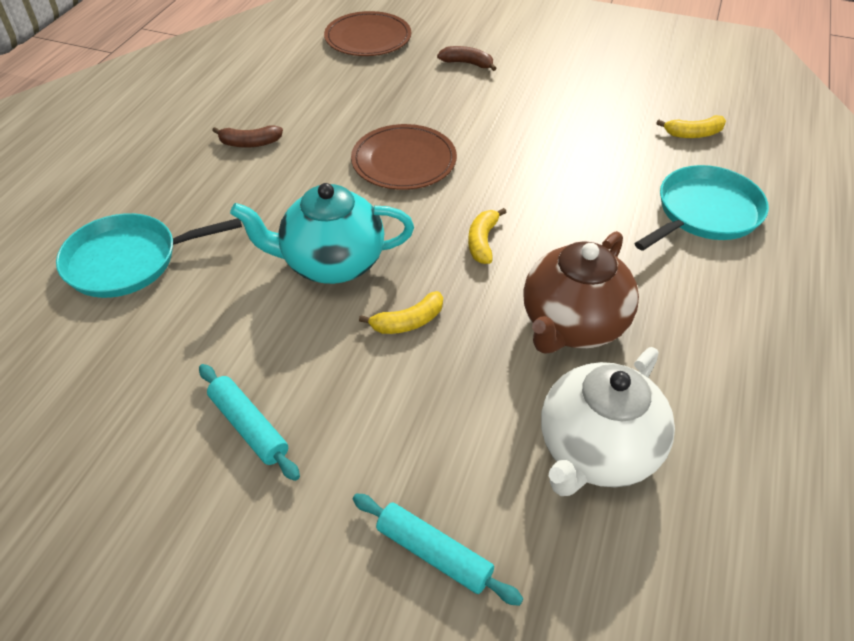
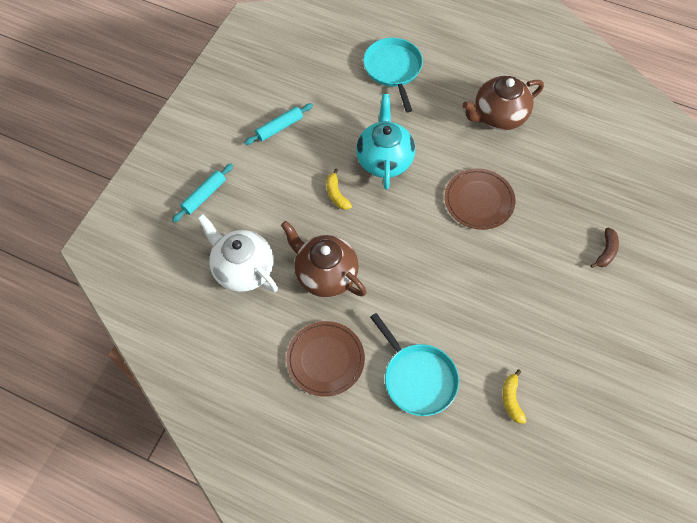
camera: 95 degrees right, 15 degrees up
(250, 143) = (498, 116): brown banana -> brown teapot
(368, 38) = (639, 185): brown plate -> brown plate (325, 359)
(482, 242) = (397, 237): yellow banana -> none

